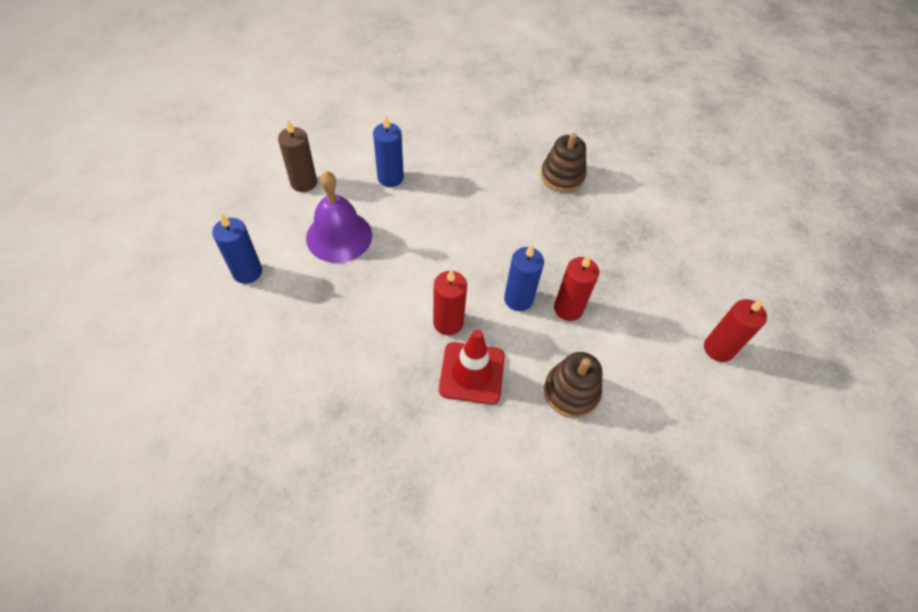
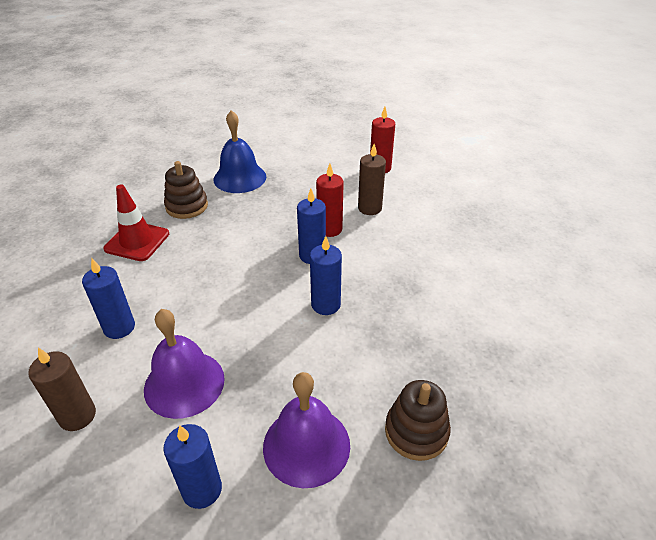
camera: 75 degrees left, 15 degrees down
(286, 332) = (306, 445): none -> purple bell
(448, 322) = (326, 305): red candle -> blue candle
(472, 373) = (381, 296): red traffic cone -> red traffic cone (137, 241)
(571, 392) = (406, 242): brown stacking toy -> brown stacking toy (416, 431)
(623, 345) = (369, 208): none -> brown candle
(630, 207) = (240, 178): none -> blue bell

